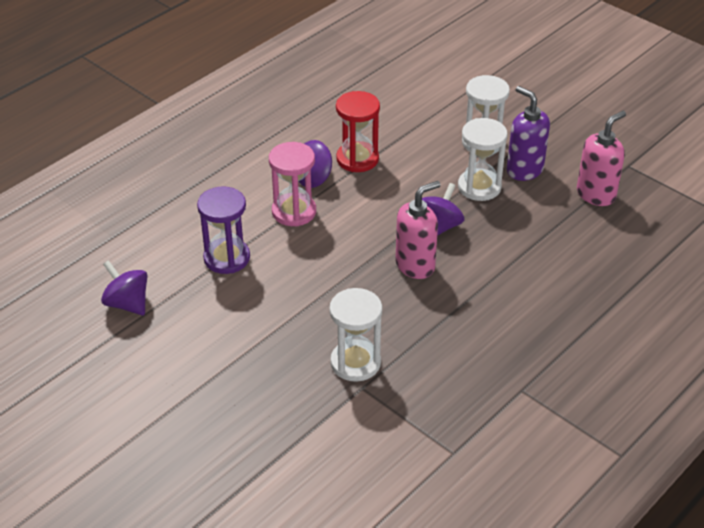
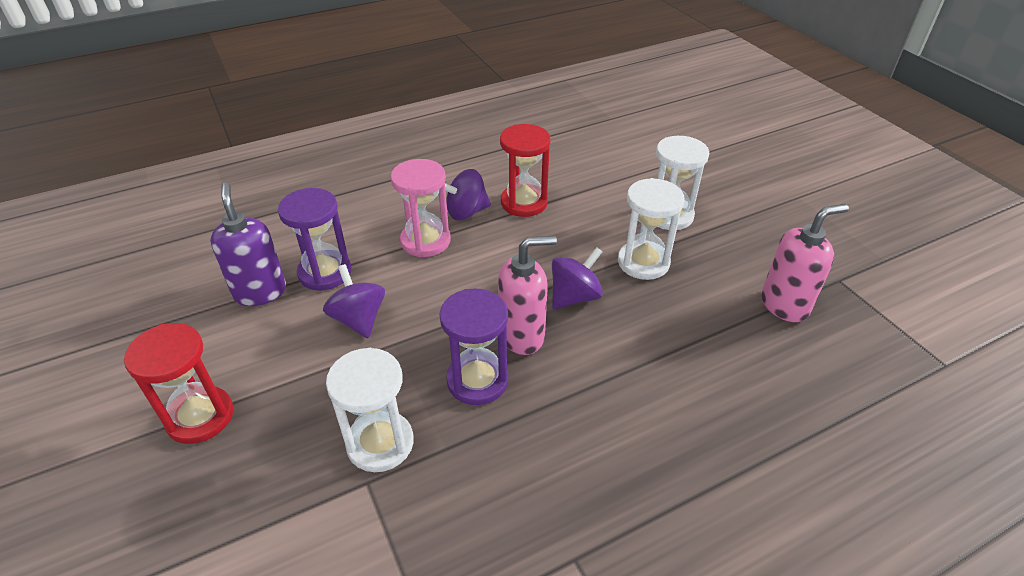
camera: 20 degrees right, 0 degrees up
(127, 303) = (192, 295): purple spinning top -> purple spinning top (359, 319)
(209, 383) = (200, 417): none -> red hourglass
(400, 305) = (477, 380): none -> purple hourglass
(524, 170) = (705, 255): purple soap dispenser -> purple soap dispenser (260, 292)

